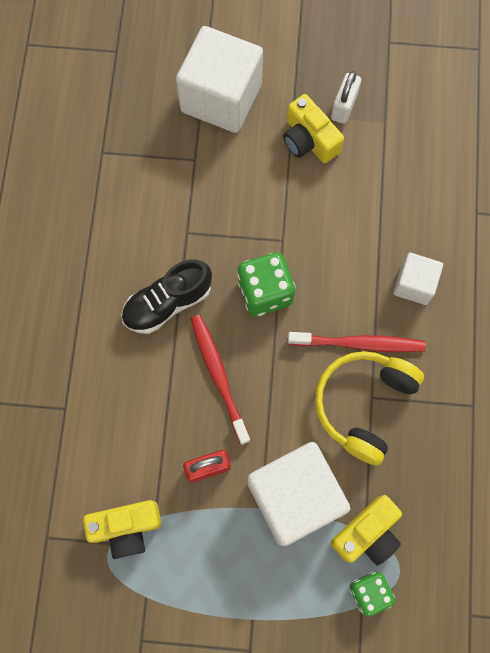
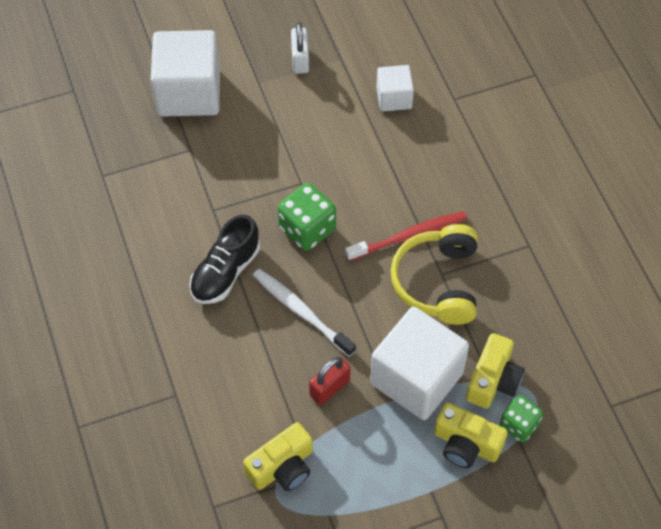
camera: 25 degrees left, 15 degrees down
(218, 375) = (300, 311): red toothbrush -> white toothbrush
(309, 140) = (283, 96): yellow camera -> yellow camera (466, 444)
(414, 284) = (431, 173): white cube -> white cube (394, 98)

